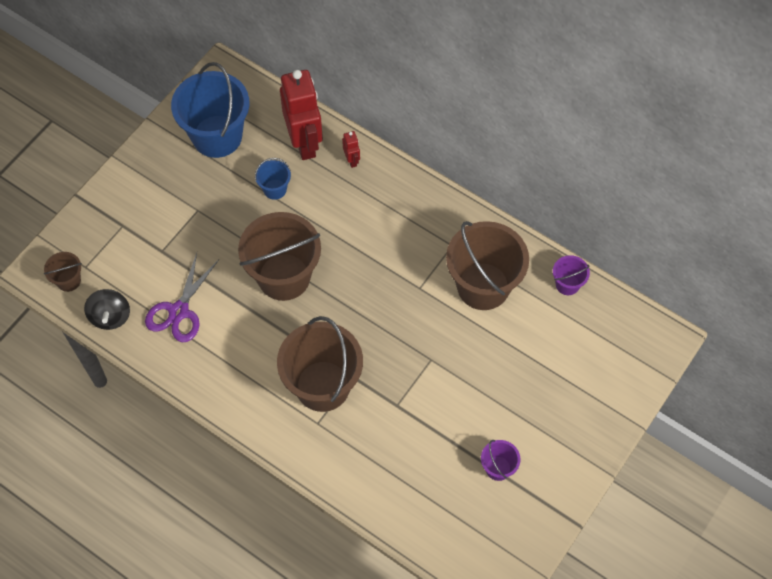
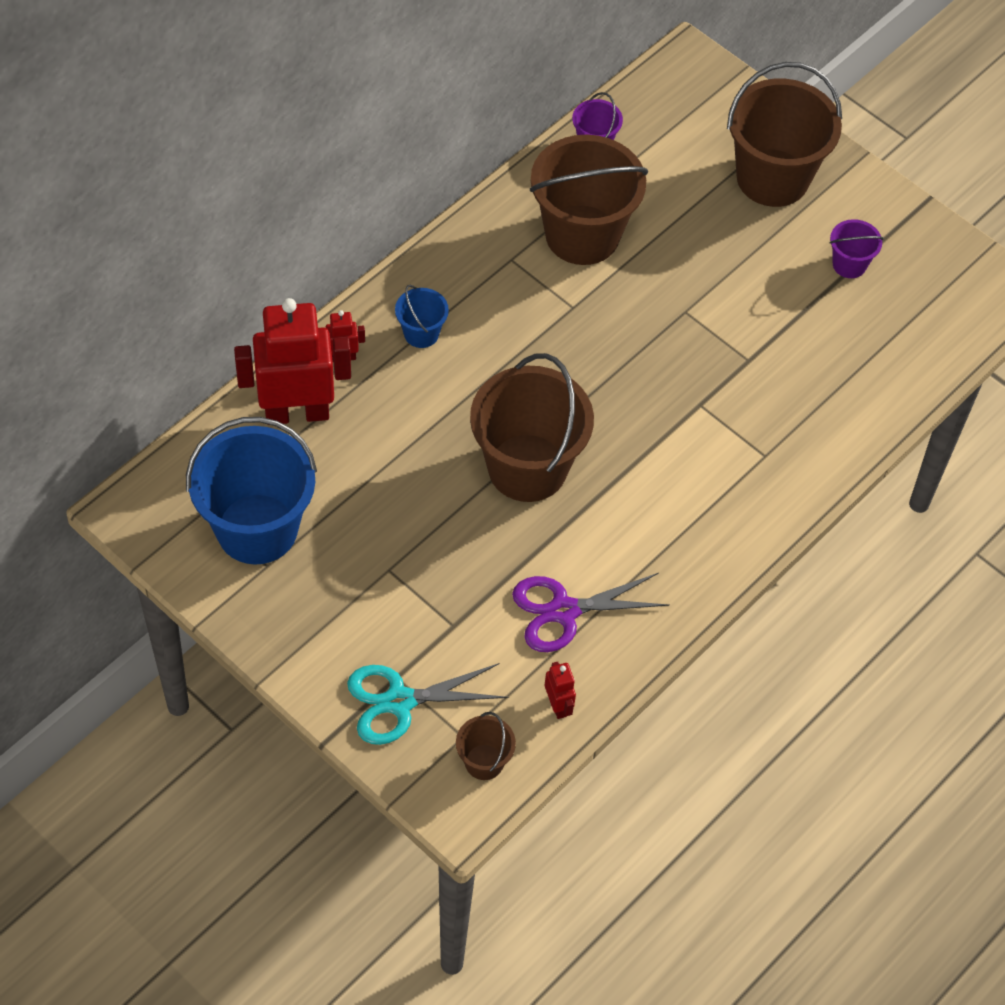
camera: 85 degrees left, 5 degrees down
(106, 229) = (399, 701): none -> turquoise scissors
(110, 316) = (558, 705): black spinning top -> red robot
(179, 311) = (563, 611): purple scissors -> purple scissors turned 135 degrees clockwise
(275, 189) = (373, 462): blue bucket -> blue bucket (421, 333)
(323, 386) = (709, 442): brown bucket -> brown bucket (772, 178)

